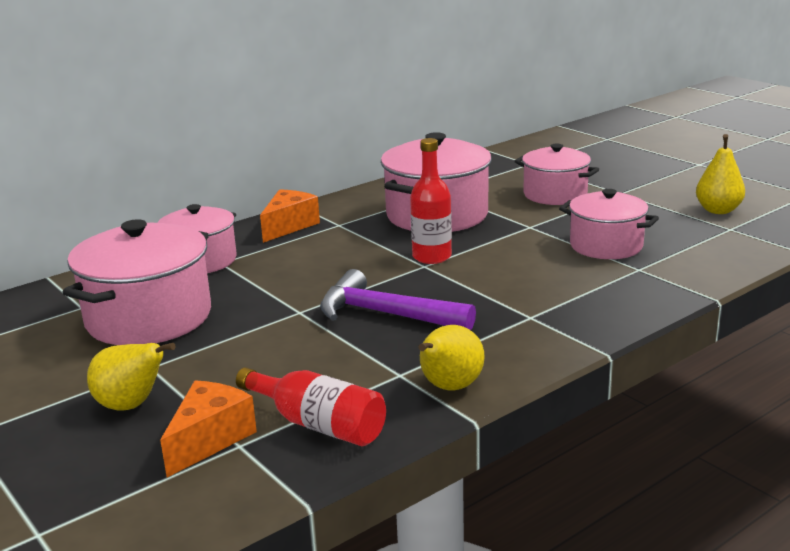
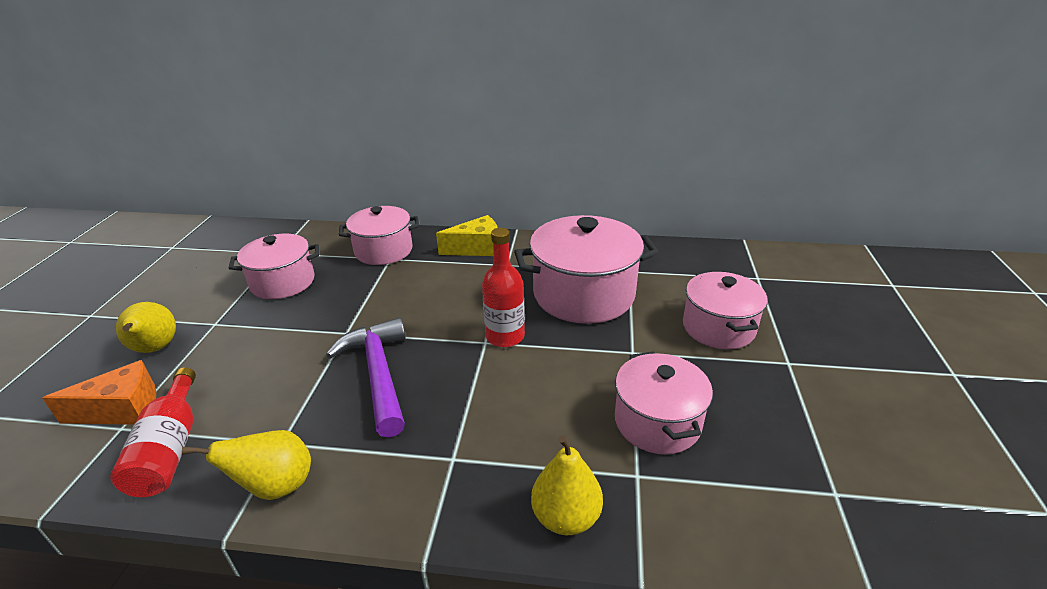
camera: 45 degrees right, 10 degrees up
(149, 318) = (283, 282): pink pot -> pink pot, size x0.65
(289, 226) = (477, 248): orange cheese -> yellow cheese
(718, 210) = (864, 456): yellow pear -> yellow pear (566, 517)

